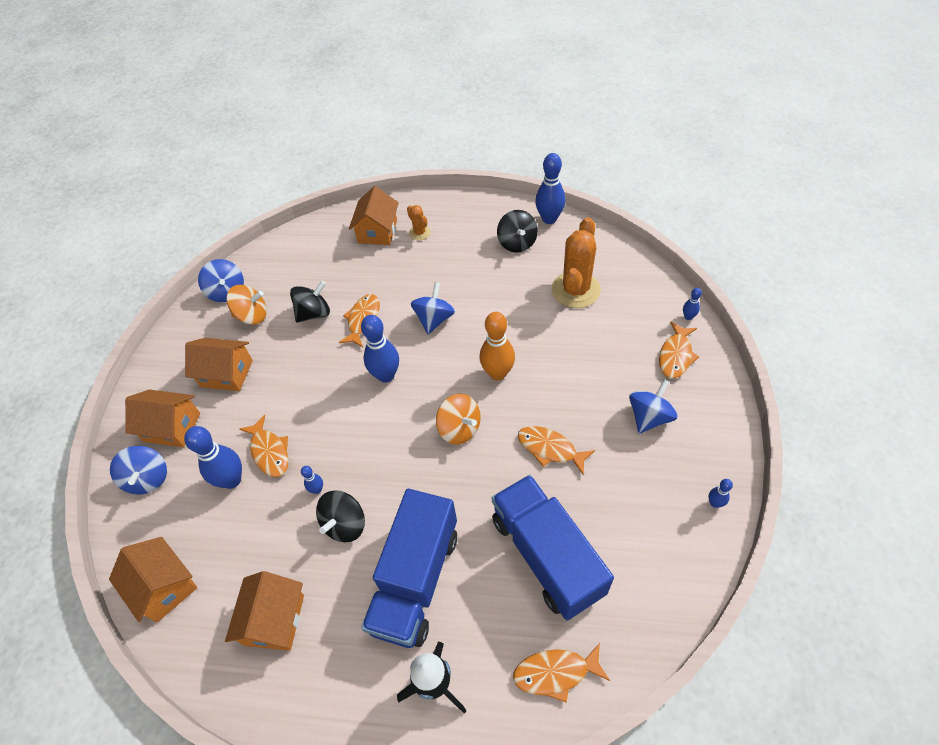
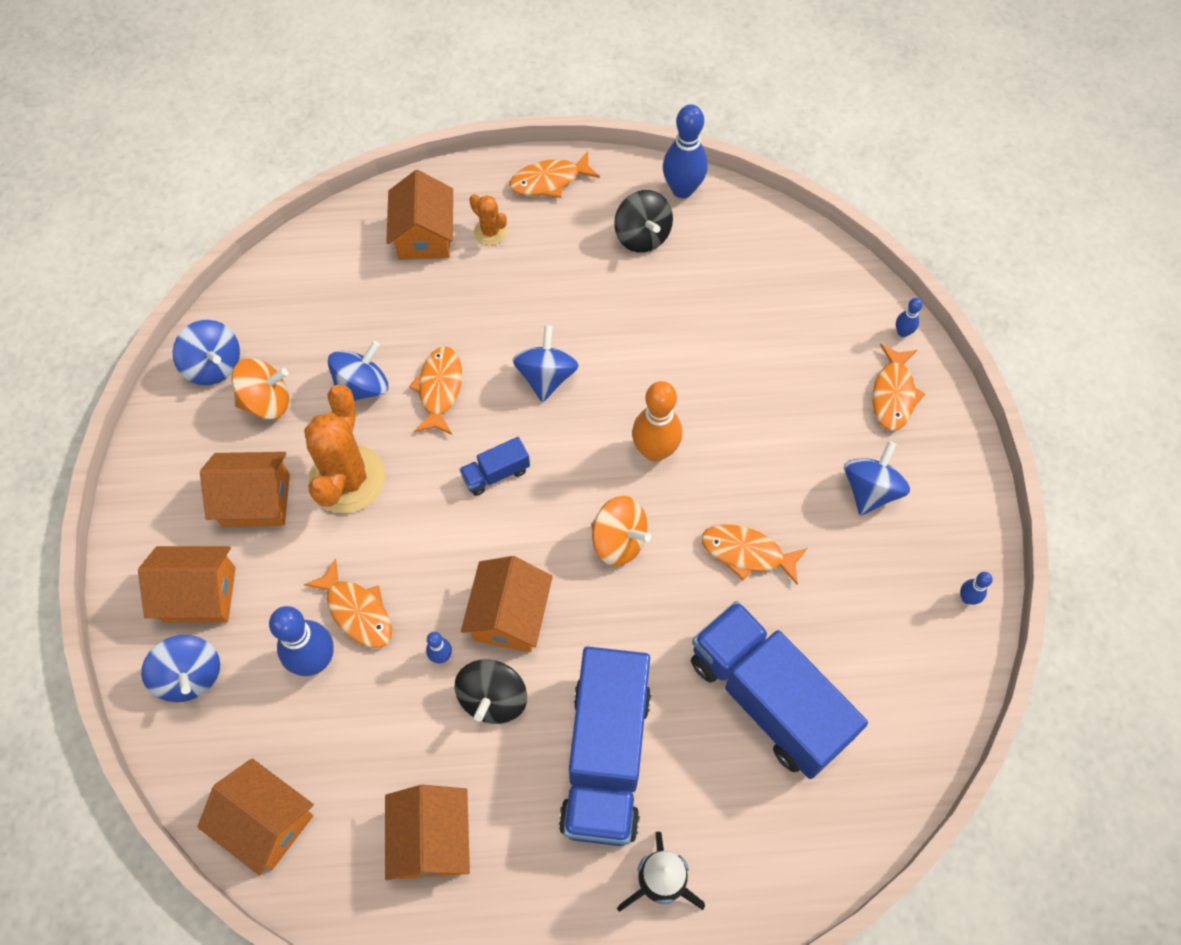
camera: 15 degrees left, 10 degrees up
(314, 313) = (362, 387): black spinning top -> blue spinning top
(371, 469) = (509, 615): none -> orange house
(386, 375) = (496, 474): blue bowling pin -> blue truck
(555, 673) = (804, 843): orange fish -> orange fish (549, 181)
(575, 290) = (741, 306): orange cactus -> orange cactus (347, 479)

